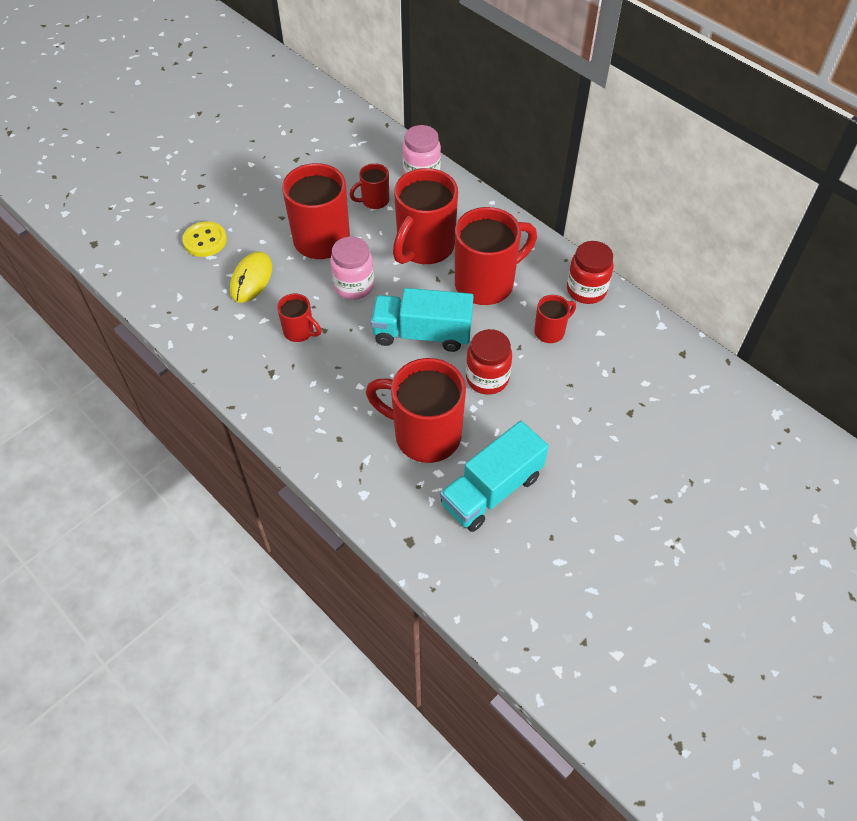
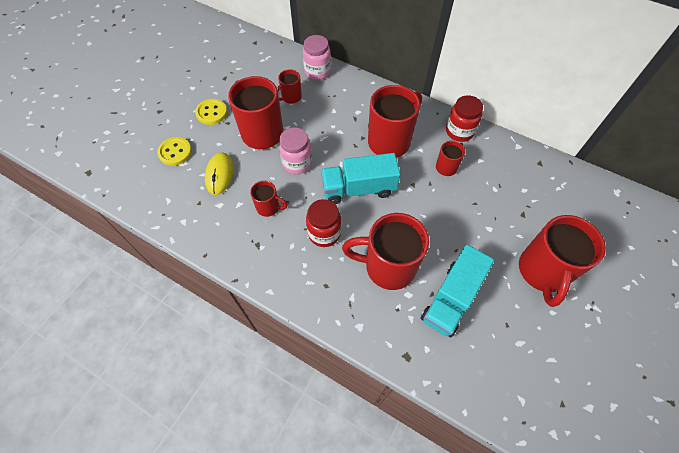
camera: 15 degrees left, 5 degrees up
(265, 200) = (211, 113): none -> yellow button
(424, 248) = (338, 124): red mug -> red mug (542, 272)
(487, 378) = (416, 212): red jar -> red jar (324, 233)

